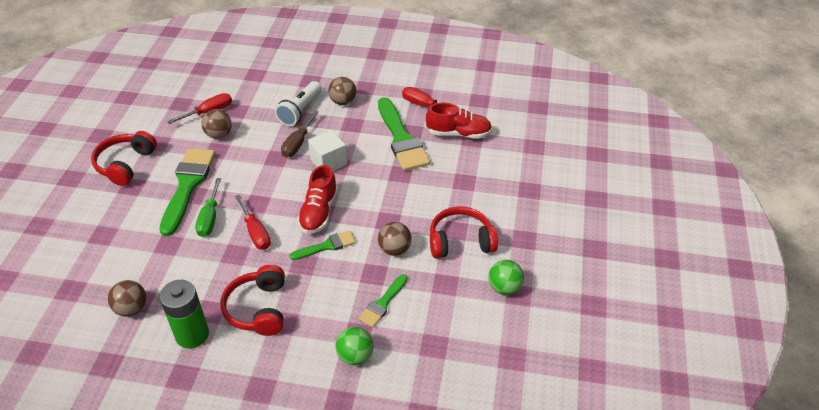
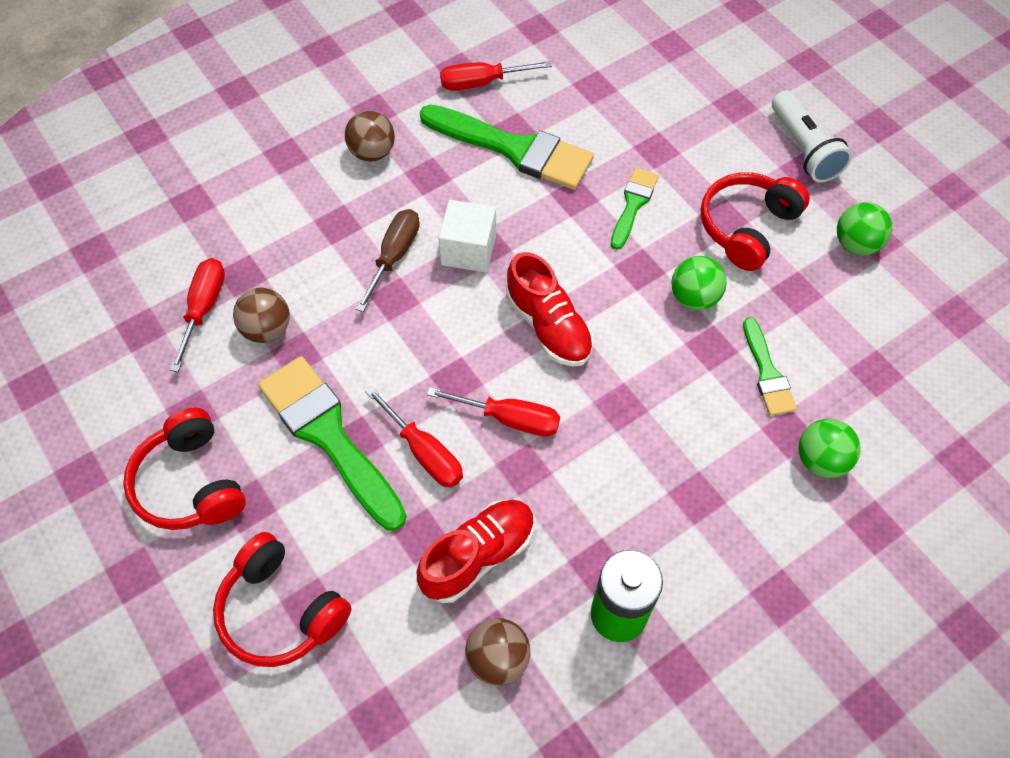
camera: 45 degrees left, 15 degrees up
(210, 218) = (424, 452): green screwdriver -> red screwdriver
(258, 309) = (647, 508): red headphones -> red headphones (281, 610)
(298, 143) = (394, 256): brown screwdriver -> brown screwdriver turned 135 degrees counterclockwise
(300, 111) = (333, 208): white flashlight -> white flashlight (804, 149)
(326, 246) = (616, 360): green brush -> green brush (633, 204)
(395, 249) = (694, 297): brown ball -> green ball
(458, 133) = (570, 91): red shoe -> red shoe (478, 556)

